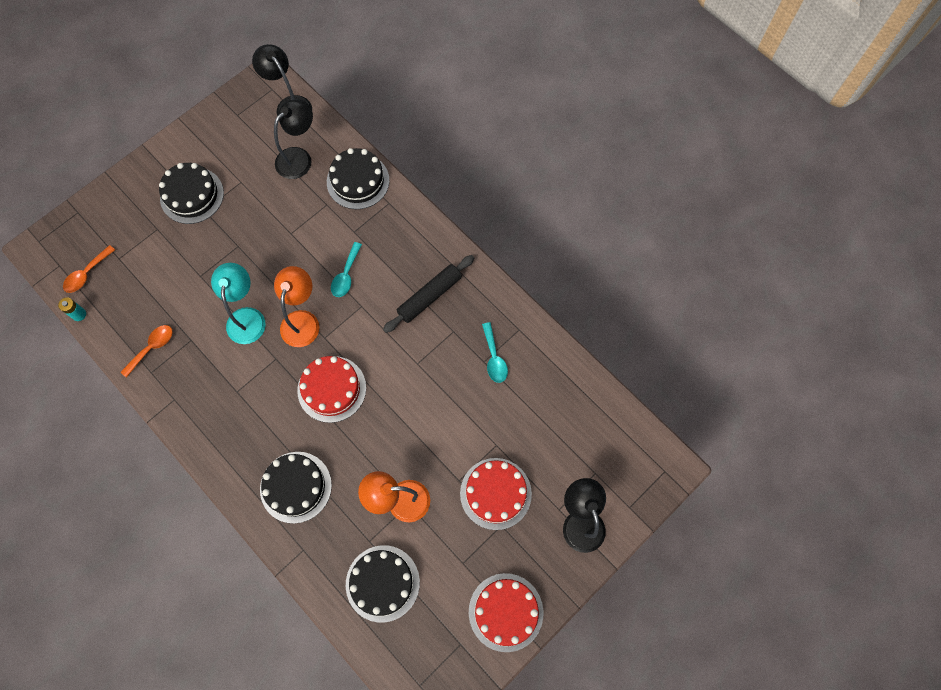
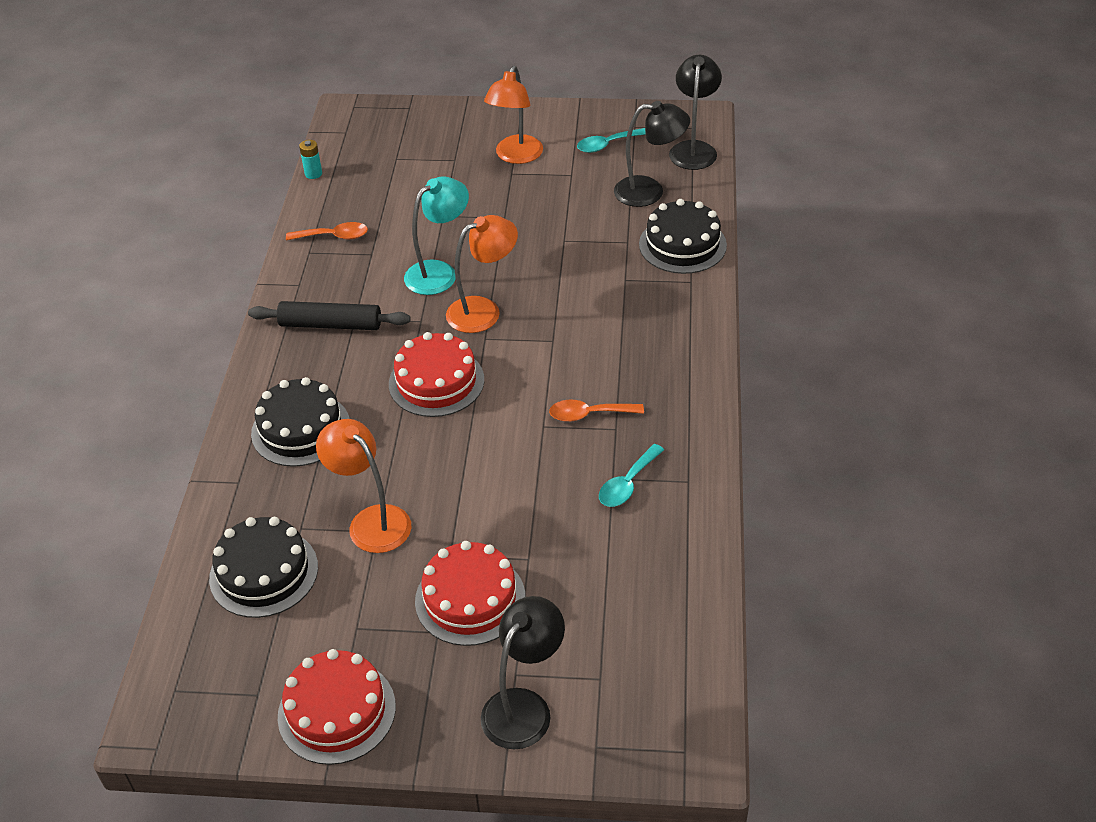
camera: 50 degrees right, 25 degrees down
(87, 274) = (357, 152): orange spoon -> orange spoon (589, 414)
(192, 195) = (516, 156): black cake -> orange lamp
(346, 275) = (571, 307): turquoise spoon -> turquoise spoon (607, 145)
(429, 296) = (630, 383): black rolling pin -> black rolling pin (330, 325)

